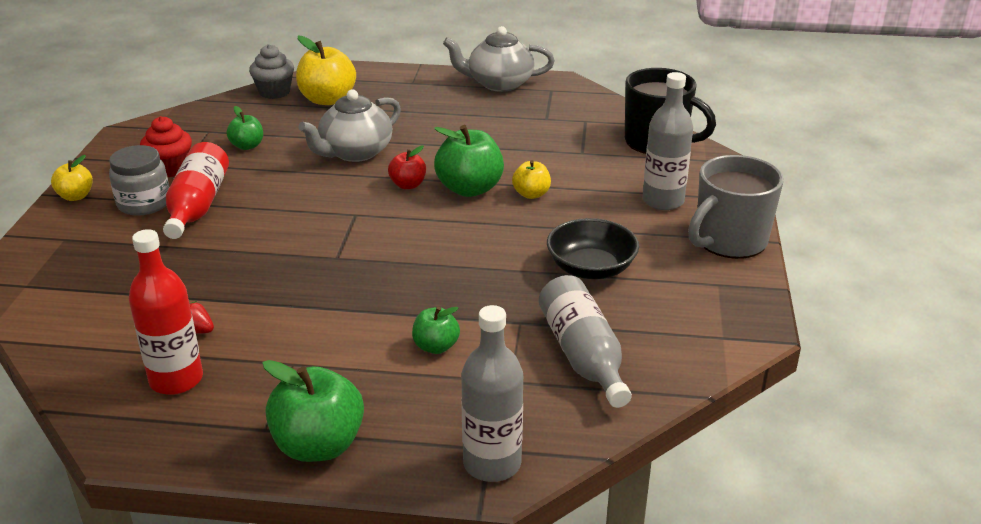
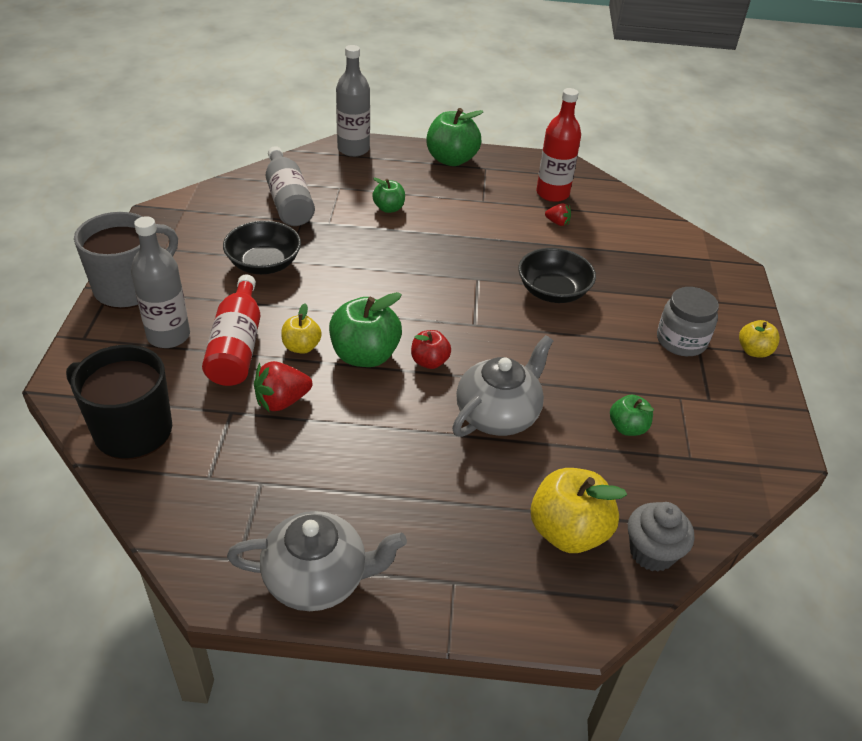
camera: 175 degrees right, 10 degrees up
(170, 169) = (689, 390): red cupcake -> none
(197, 206) = (628, 337): red bottle -> red bottle (237, 346)
(253, 245) = (553, 291): none -> black bowl
(541, 159) = (282, 401): none -> red strawberry

